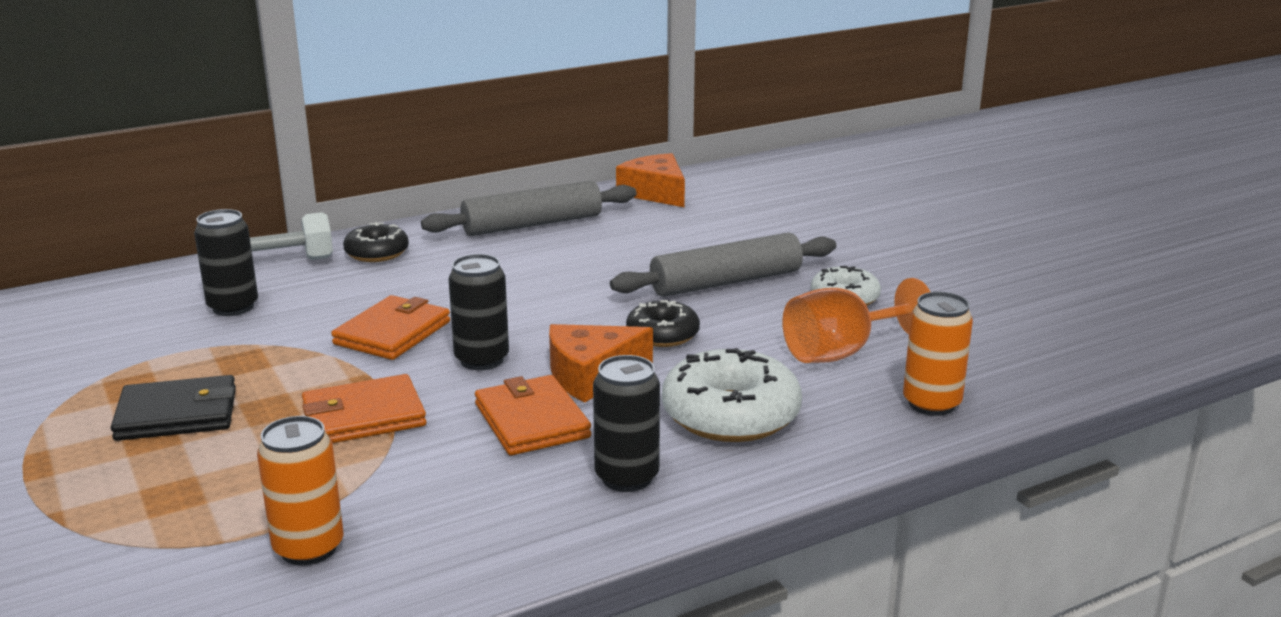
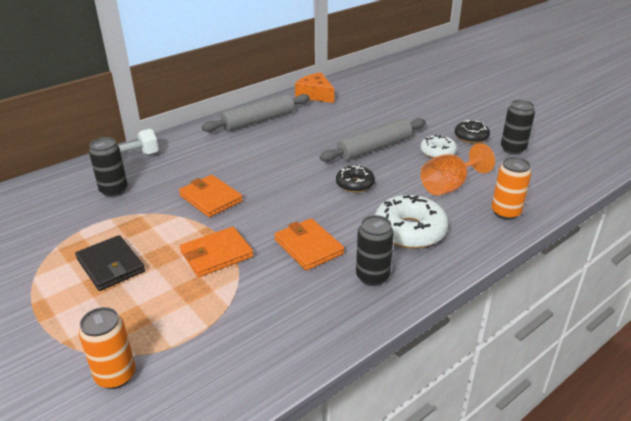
camera: 10 degrees left, 10 degrees up
(177, 414) = (110, 265): black wallet -> black wallet turned 75 degrees clockwise
(308, 548) = (221, 344): orange can -> orange can (116, 376)
(377, 253) = (181, 147): black donut -> black donut (471, 137)
(393, 333) = (211, 198): orange wallet -> orange wallet turned 60 degrees counterclockwise
(482, 360) = (266, 210): black can -> black can (513, 149)
(591, 375) = (328, 214): orange cheese -> none

